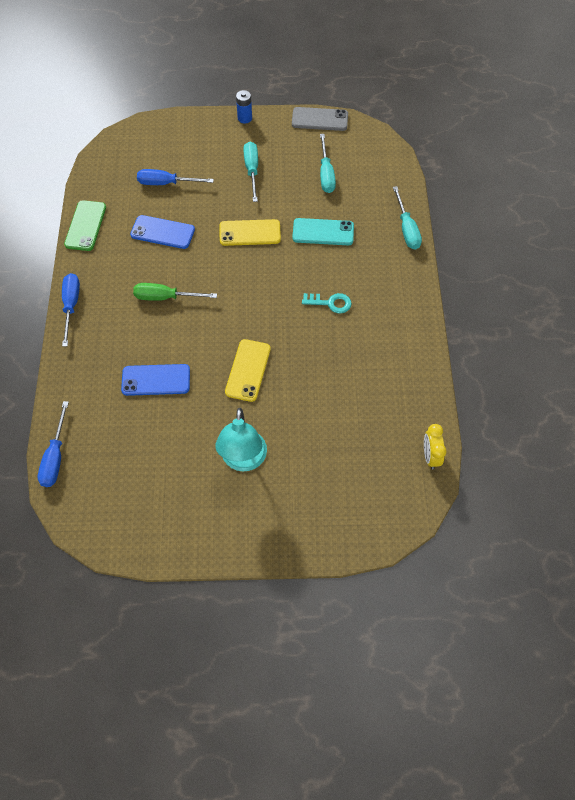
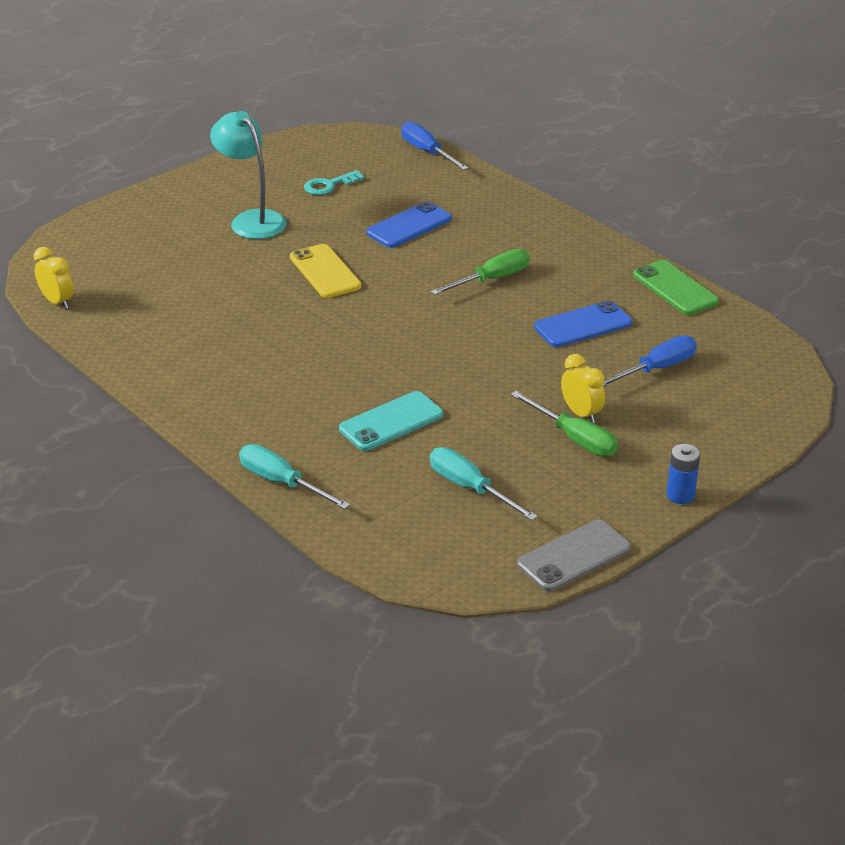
camera: 140 degrees right, 25 degrees down
(71, 306) = (576, 230): blue screwdriver -> none
(232, 181) = (581, 413): none -> yellow clock
(250, 233) = (481, 375): yellow phone -> none
(252, 170) = (574, 438): turquoise screwdriver -> green screwdriver
(330, 303) = (299, 362): turquoise key -> turquoise key (329, 185)

